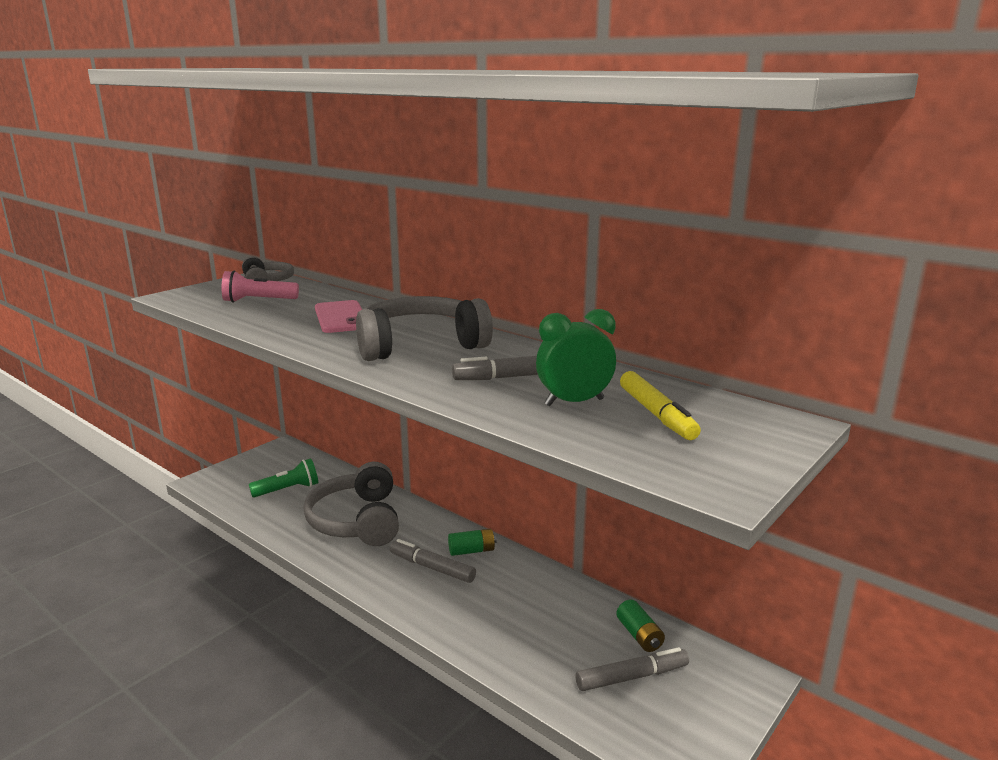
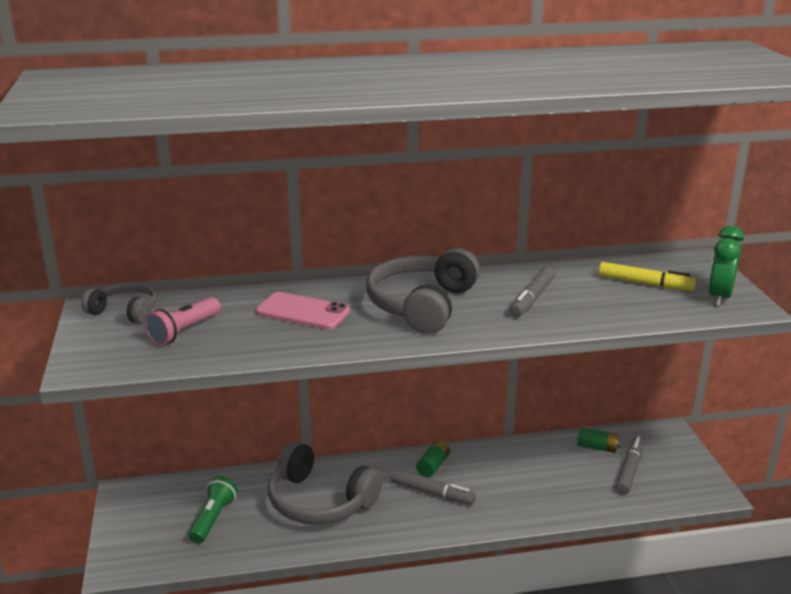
camera: 50 degrees left, 5 degrees up
(432, 567) = (432, 493): grey marker -> grey marker turned 135 degrees counterclockwise
(574, 402) = (599, 297): green clock -> green clock (719, 297)

